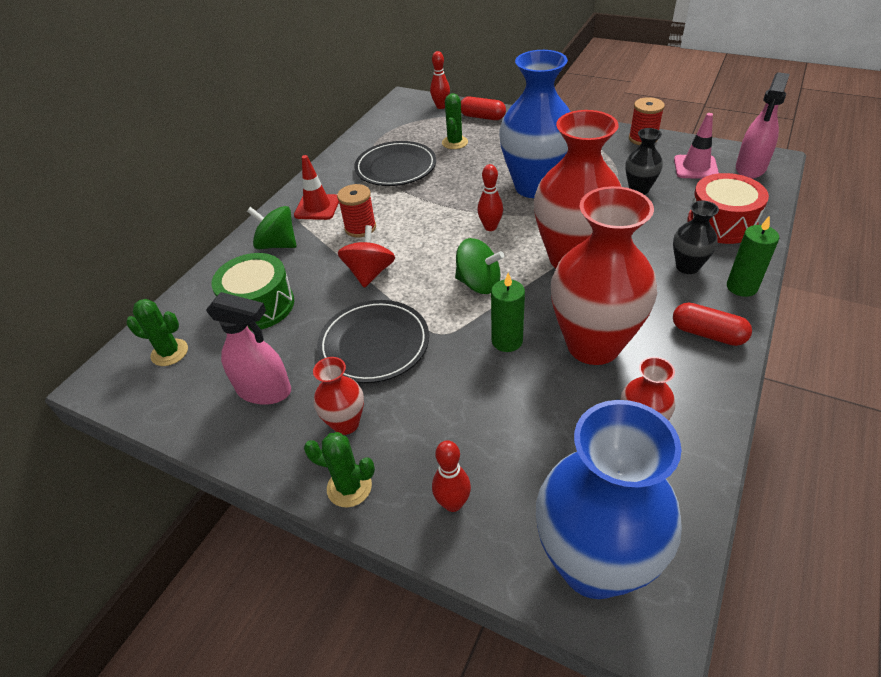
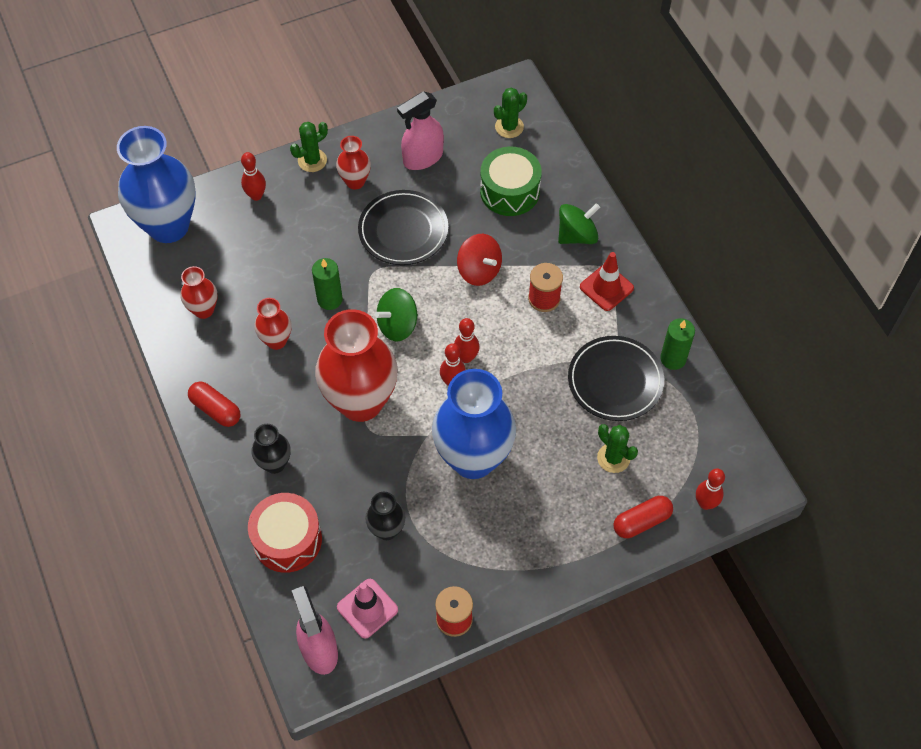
camera: 125 degrees right, 15 degrees up
(461, 233) = (466, 357): none -> red bowling pin
(593, 345) = (276, 341): red vase -> red vase, size x0.47
(707, 334) = (215, 409): red capsule -> red capsule turned 60 degrees clockwise
(741, 287) = (223, 474): green candle -> green candle (673, 358)

